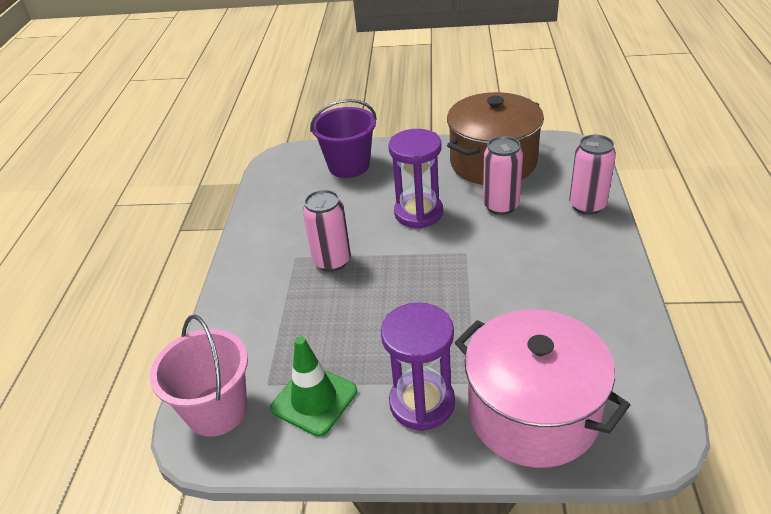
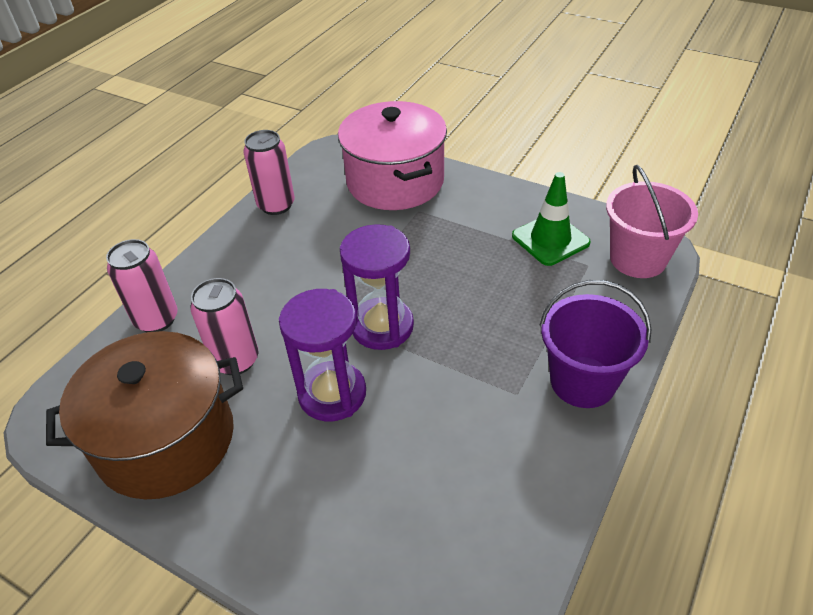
camera: 155 degrees left, 5 degrees up
(332, 261) = (475, 367): pink can -> pink can (276, 205)
(349, 166) = (359, 549): purple bucket -> purple bucket (582, 381)
(422, 403) = (466, 210): purple hourglass -> purple hourglass (382, 326)

